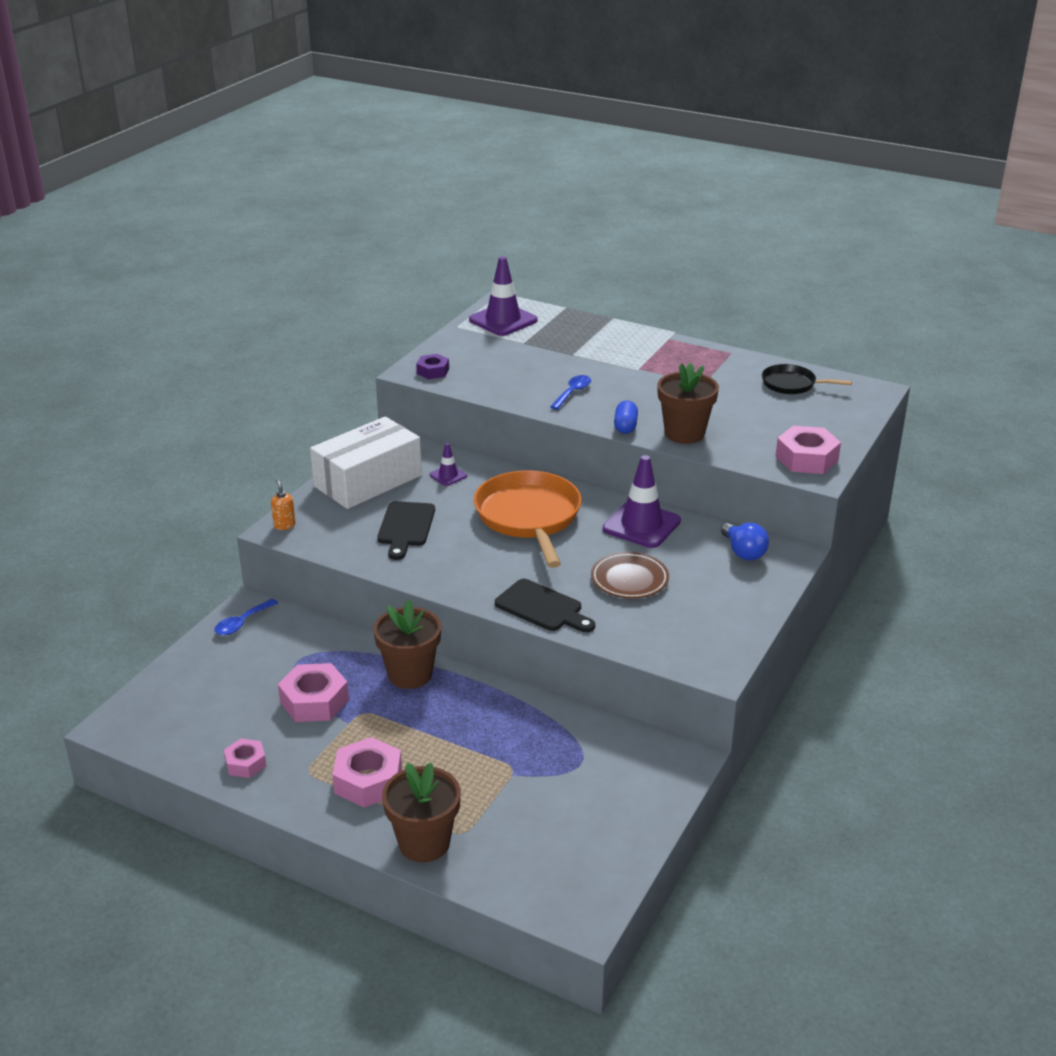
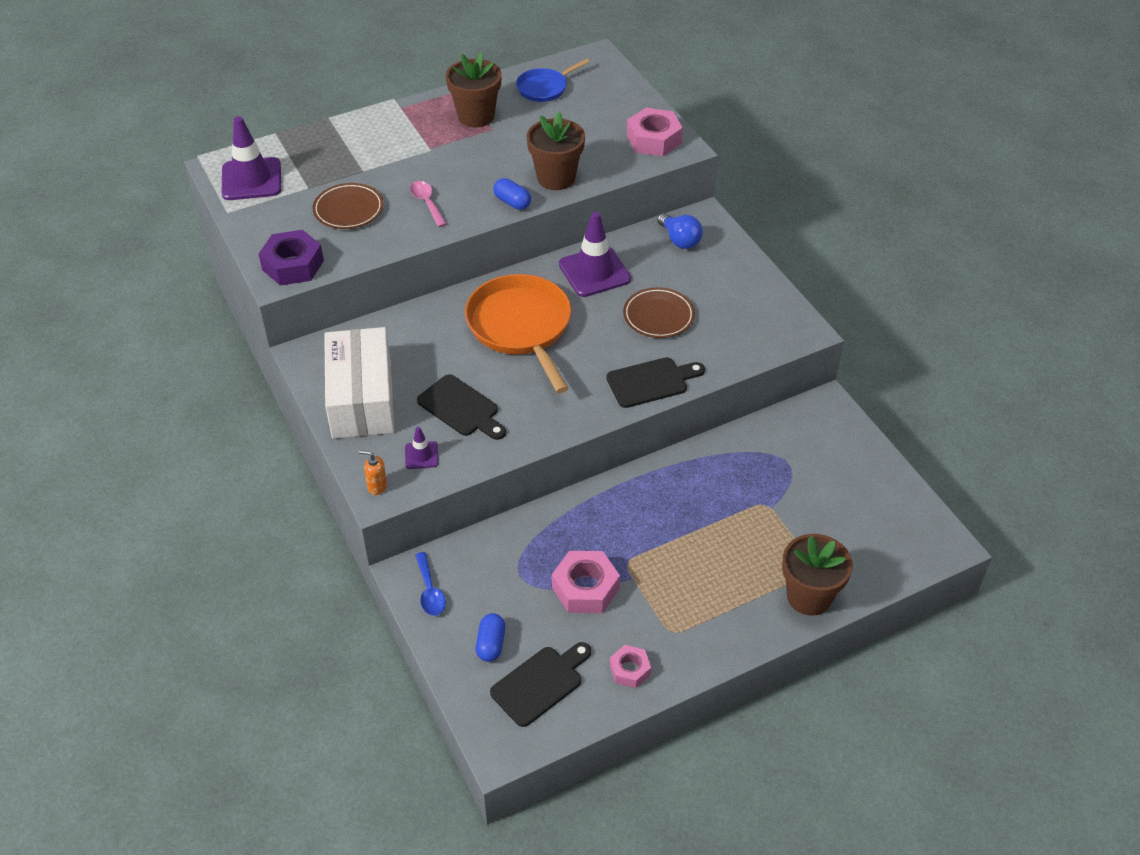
camera: 55 degrees left, 15 degrees up
(193, 719) = (540, 683): none -> black cutting board
(213, 676) = (491, 644): none -> blue capsule
(368, 781) = (713, 598): pink nut -> none
(410, 674) = (602, 510): brown flower pot -> brown flower pot (476, 116)
(433, 371) = (293, 265): purple nut -> purple nut, size x1.67
(448, 475) = (408, 344): purple traffic cone -> purple traffic cone (421, 455)
(521, 366) = (348, 209): none -> brown plate
(529, 517) = (521, 327): orange pan -> orange pan turned 45 degrees clockwise
(572, 393) = (427, 203): blue spoon -> pink spoon
(743, 552) = (679, 240): blue light bulb -> blue light bulb turned 45 degrees clockwise
(792, 384) = (544, 88): black pan -> blue pan

